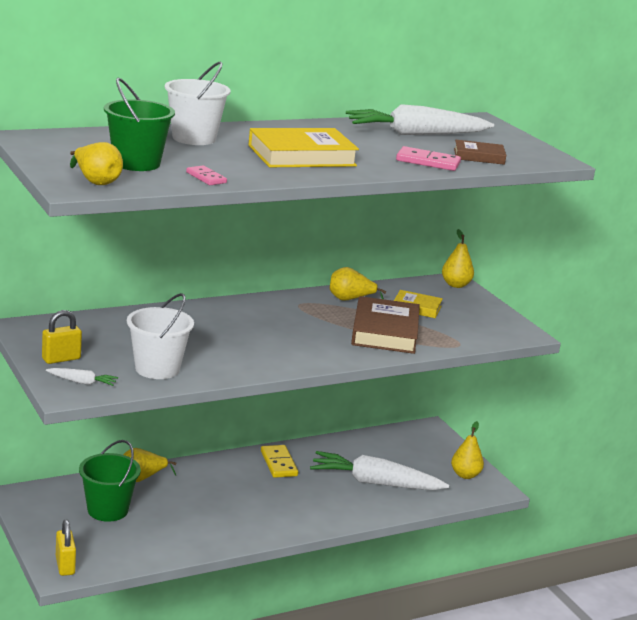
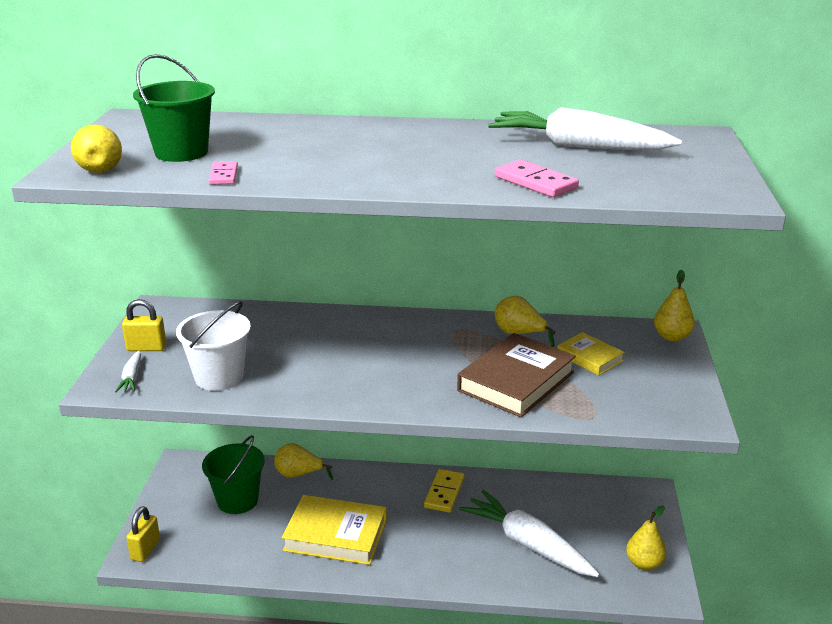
camera: 35 degrees right, 5 degrees up
(82, 382) = (132, 377): white carrot -> white carrot turned 45 degrees clockwise
(194, 138) = (296, 131): white bucket -> none
(301, 156) = (383, 160): yellow book -> yellow book (335, 535)
(479, 156) = (622, 182): brown book -> none

